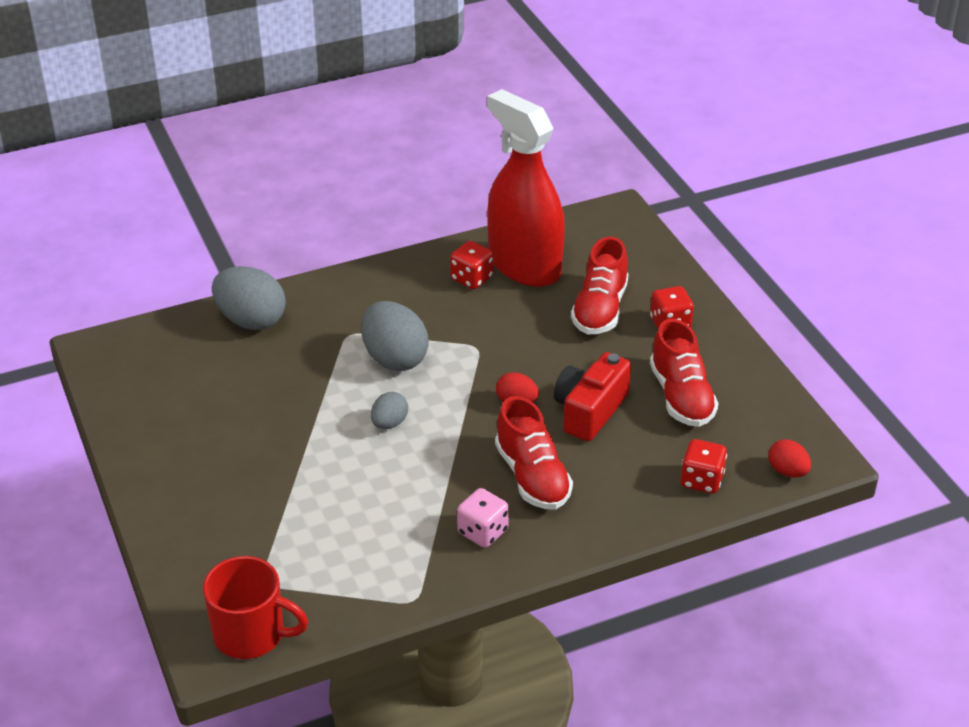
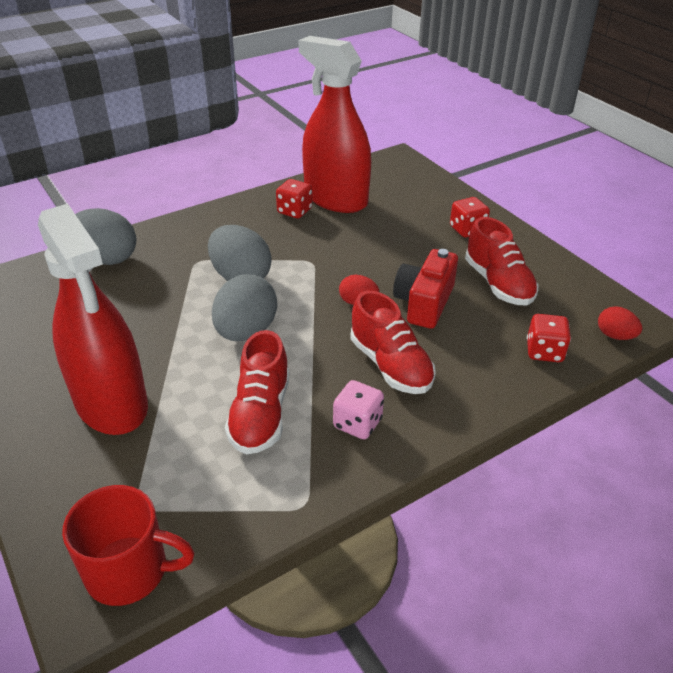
camera: 10 degrees left, 0 degrees up
(245, 484) = (111, 403): none -> red spray bottle
(389, 423) = (246, 331): grey egg -> grey egg, size x1.88
(600, 309) = (406, 224): red shoe -> red shoe (260, 414)

